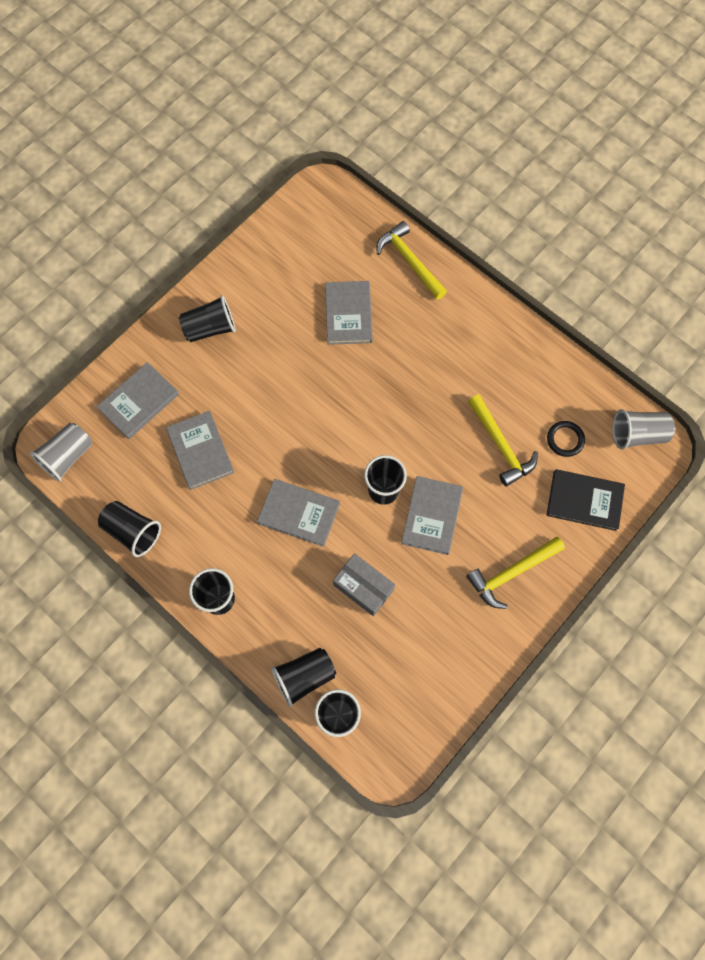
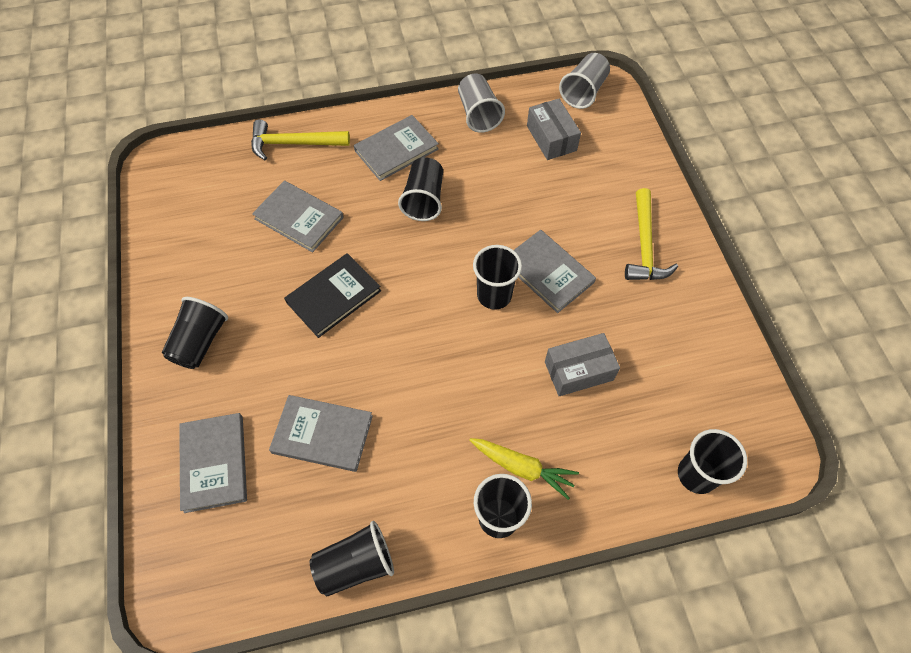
camera: 55 degrees left, 10 degrees down
(68, 456) = (208, 585): grey cup -> grey cup (478, 114)
(263, 593) = (522, 468): none -> yellow carrot
(299, 513) = (462, 382): grey book -> grey book (396, 150)
(304, 676) = (637, 482): black cup -> black cup (424, 200)
(501, 445) = (521, 183): yellow hammer -> none
(565, 439) = (551, 138): black ring -> grey box
(584, 501) = (615, 157): black book -> black book (333, 296)

